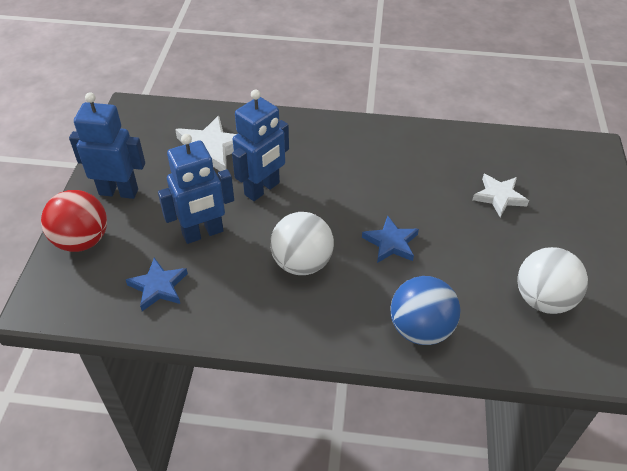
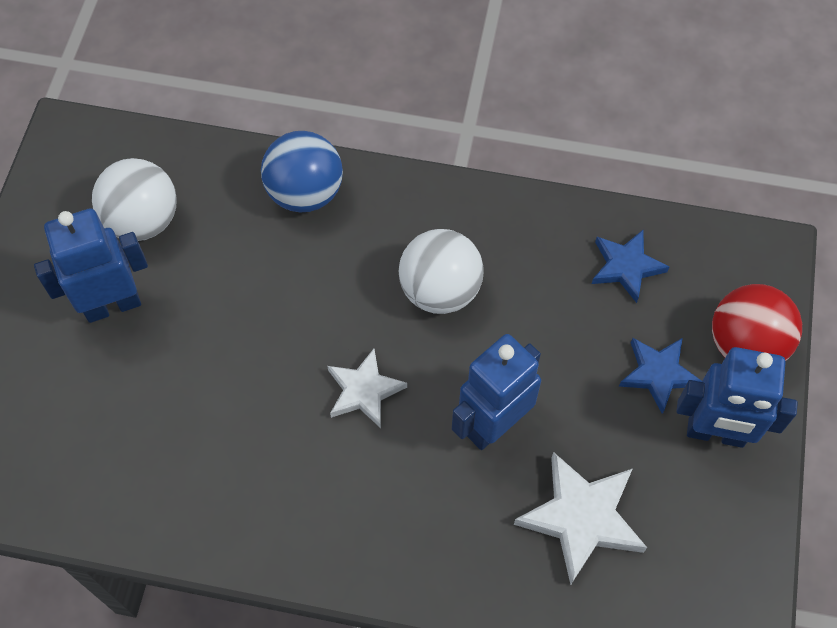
camera: 175 degrees left, 15 degrees up
(203, 233) = (577, 347): blue robot -> blue robot (112, 305)
(391, 243) = (314, 314): blue star -> blue star (658, 374)
(499, 197) = (133, 386): white star -> white star (364, 391)

